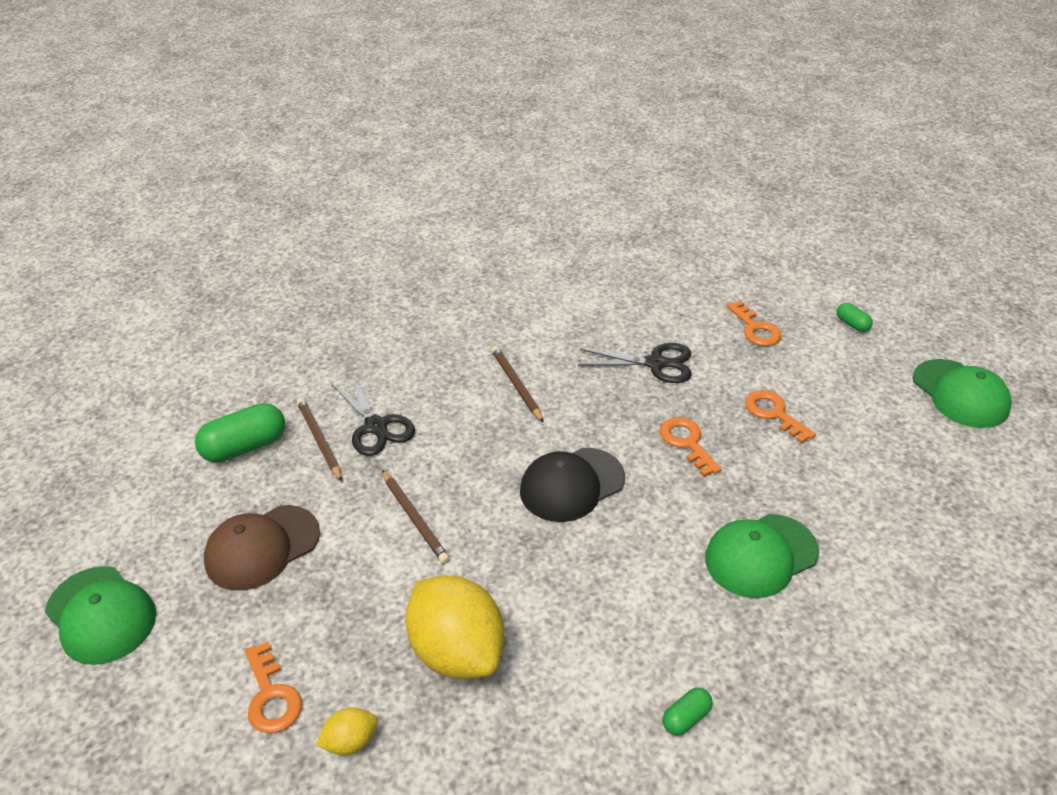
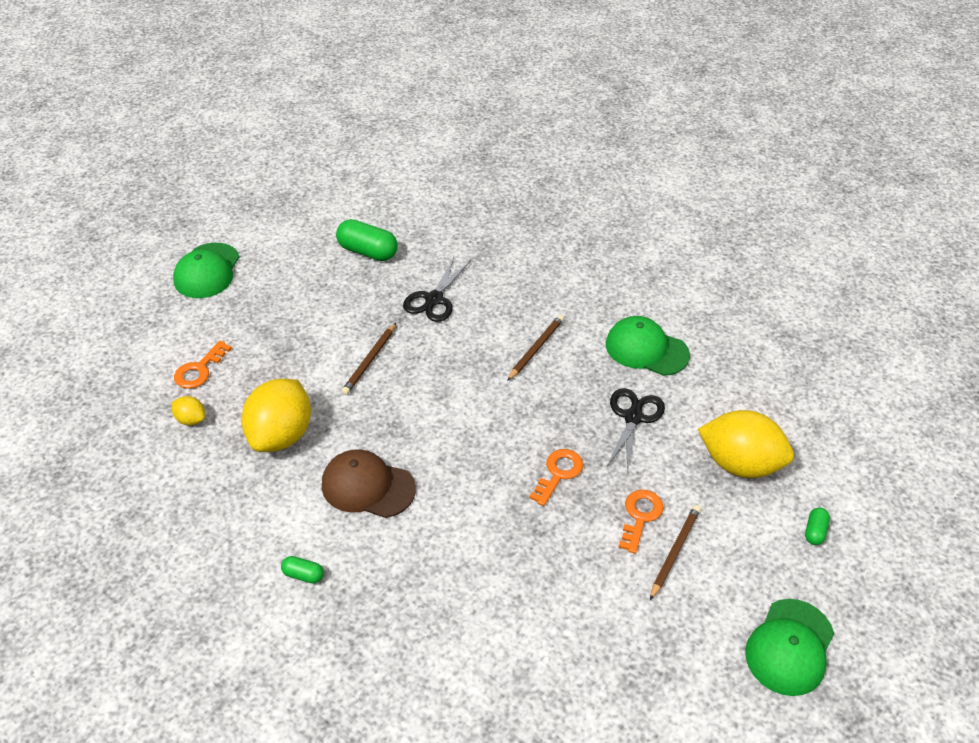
camera: 55 degrees right, 5 degrees up
(262, 547) = (296, 305): brown cap -> brown cap (367, 486)
(319, 440) = (400, 280): brown pencil -> brown pencil (674, 551)
(571, 485) = (461, 425): black cap -> none
(656, 363) = (633, 417): black scissors -> black scissors turned 135 degrees counterclockwise
(755, 329) = (740, 464): orange key -> yellow lemon
(761, 556) = (475, 564): green cap -> green cap (646, 349)

